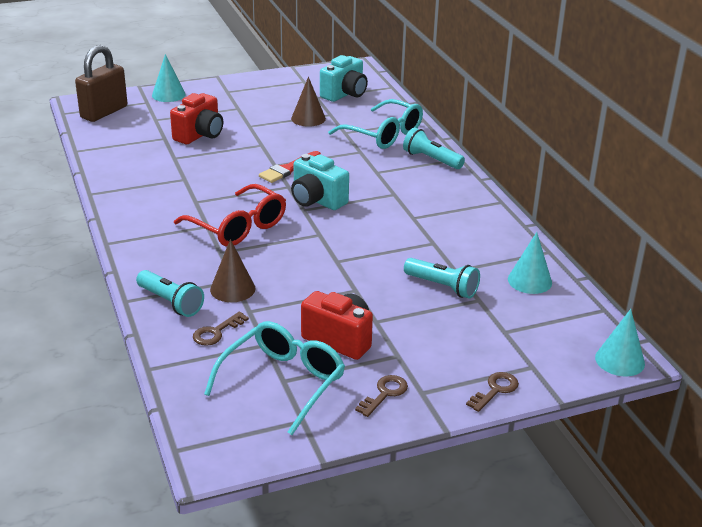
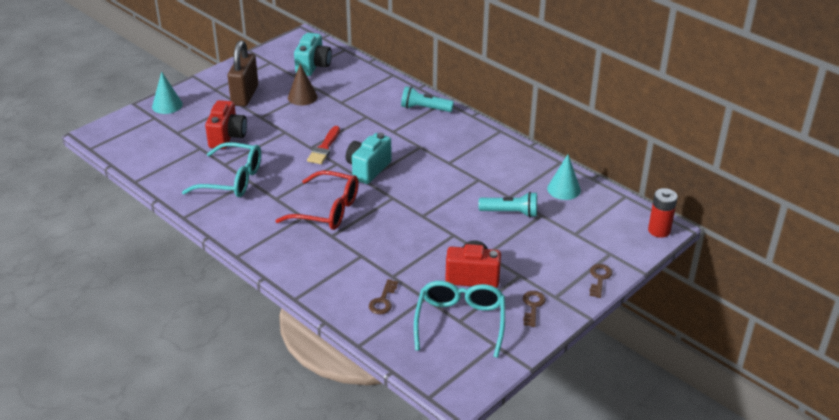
camera: 25 degrees left, 5 degrees up
(104, 112) = (126, 137): brown padlock -> brown padlock (245, 95)
(171, 302) = (330, 289): turquoise flashlight -> none
(232, 289) = (366, 263): brown cone -> none
(317, 200) = (368, 169): turquoise camera -> turquoise camera turned 105 degrees clockwise
(384, 134) = (373, 96): turquoise glasses -> turquoise glasses (233, 180)
(620, 360) = (659, 230): turquoise cone -> red battery

